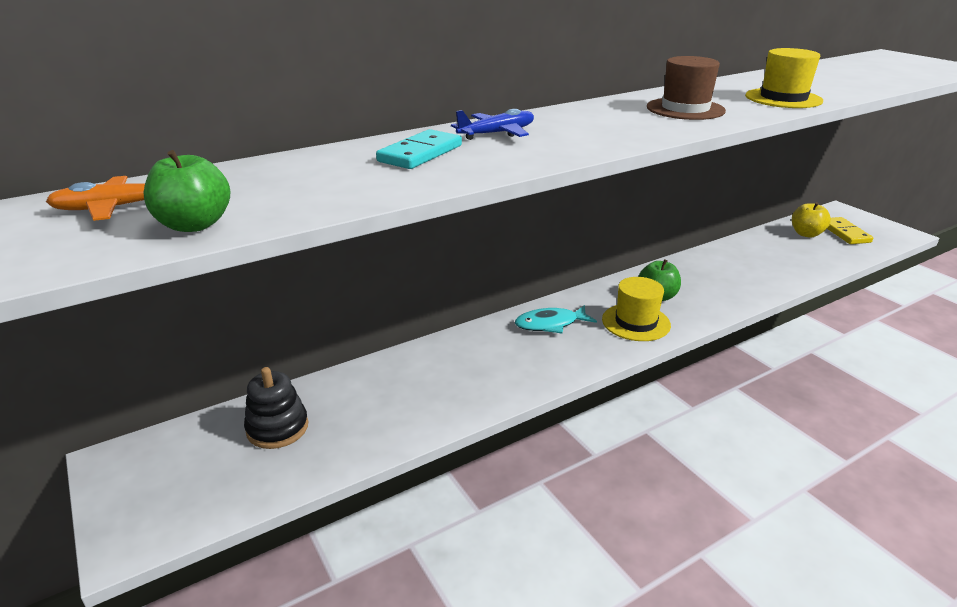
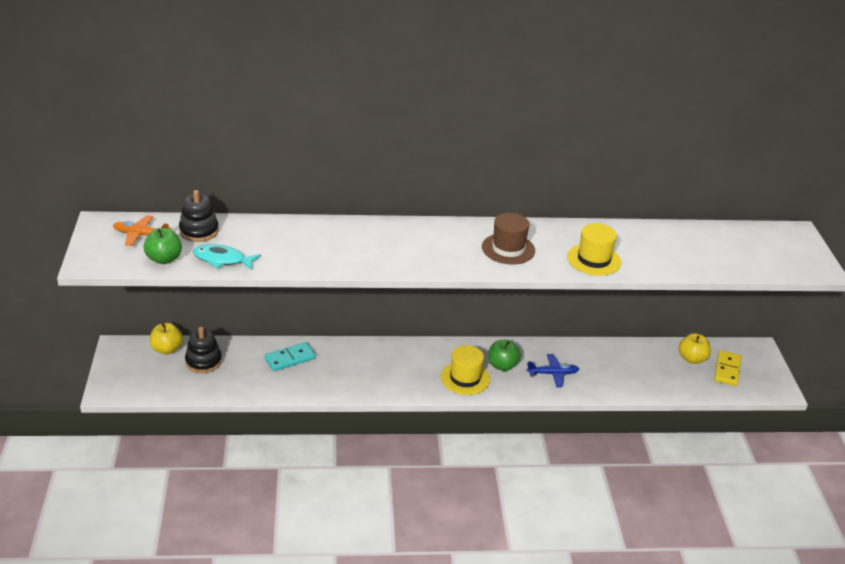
camera: 25 degrees right, 5 degrees up
(203, 432) = (167, 349): none -> yellow apple
(231, 180) = (199, 231): none -> black stacking toy
(420, 153) = (304, 240): turquoise domino -> turquoise domino (290, 359)
(497, 133) = (363, 235): blue plane -> blue plane (552, 374)
(550, 324) = (408, 358): turquoise fish -> turquoise fish (222, 260)

